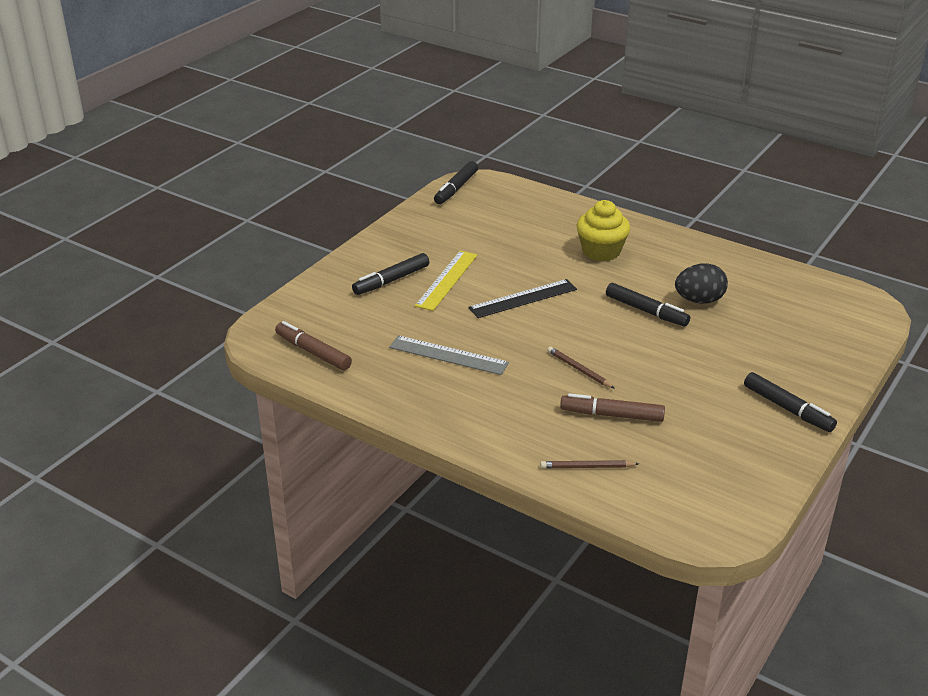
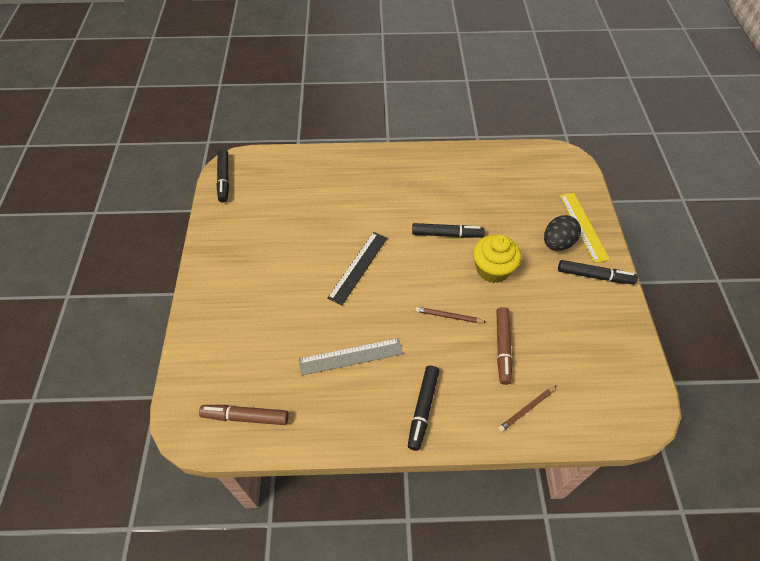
camera: 35 degrees left, 20 degrees up
(391, 280) = (248, 301): black marker -> black marker (422, 409)
(447, 280) = (290, 278): yellow ruler -> yellow ruler (583, 226)
(601, 251) = (374, 192): yellow cupcake -> yellow cupcake (492, 269)
(612, 415) = (502, 348): brown marker -> brown marker turned 60 degrees counterclockwise
(699, 300) = (470, 206): black egg -> black egg (557, 243)

